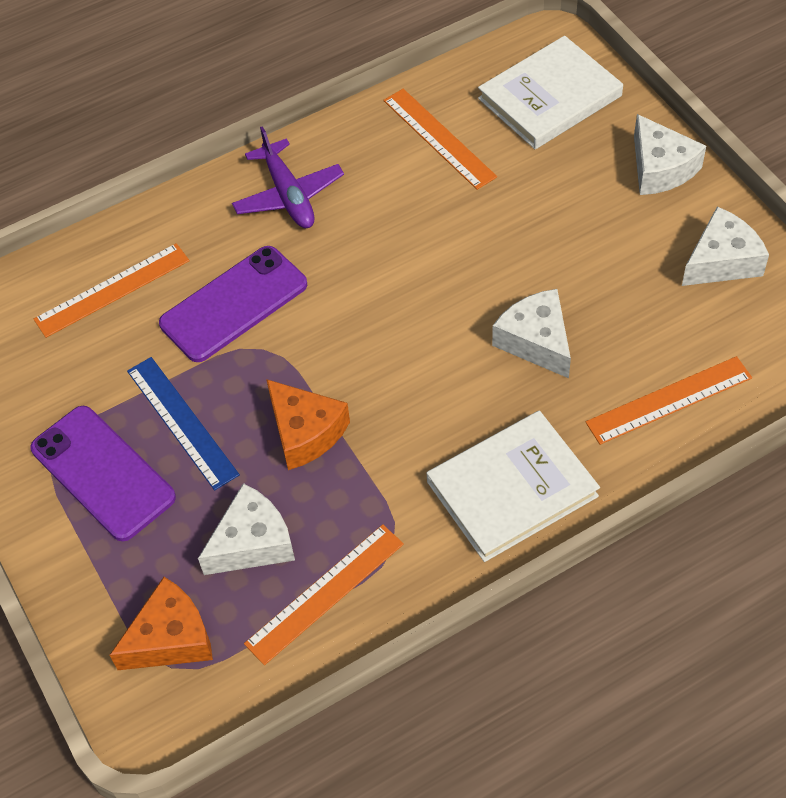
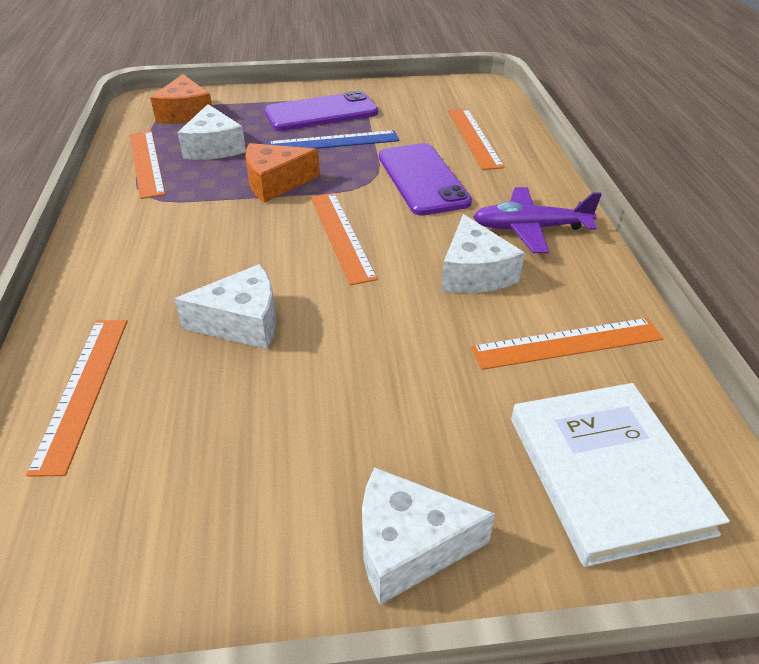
camera: 110 degrees right, 15 degrees down
(375, 329) = (341, 236): none -> orange ruler
(512, 489) = (119, 259): white book -> none
(721, 261) = (203, 537): white cheese -> white cheese (474, 273)

